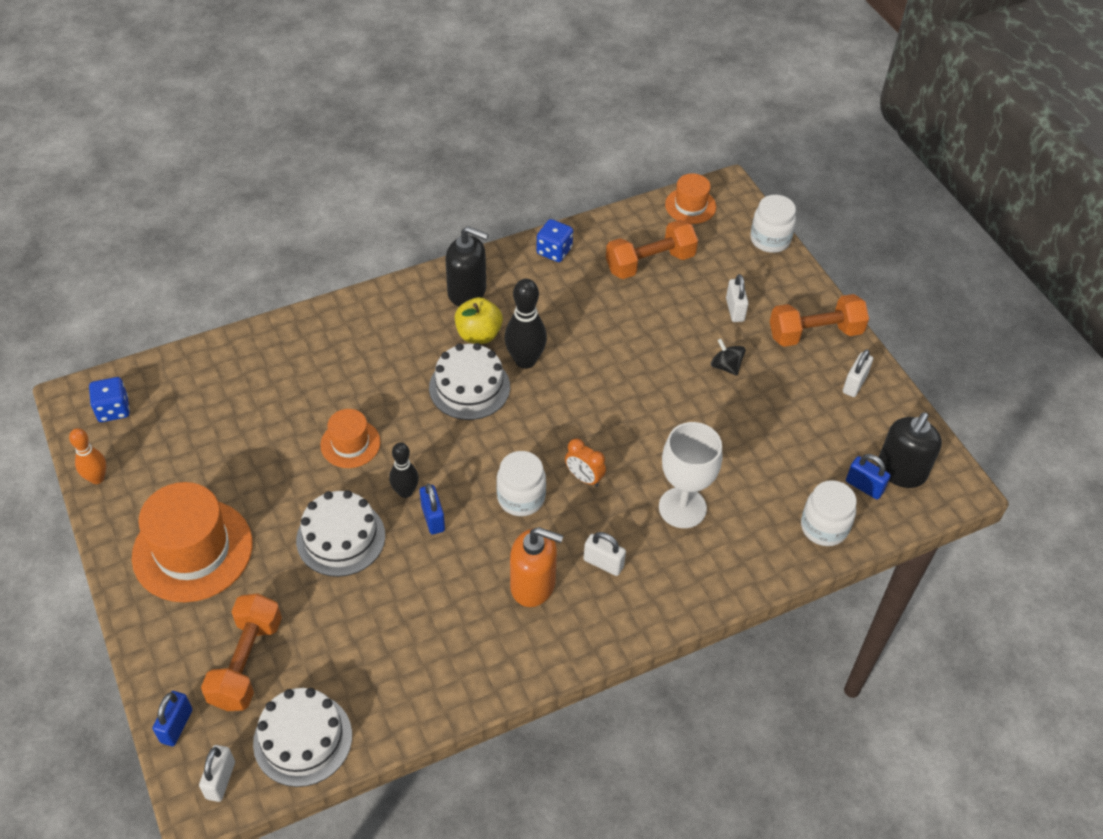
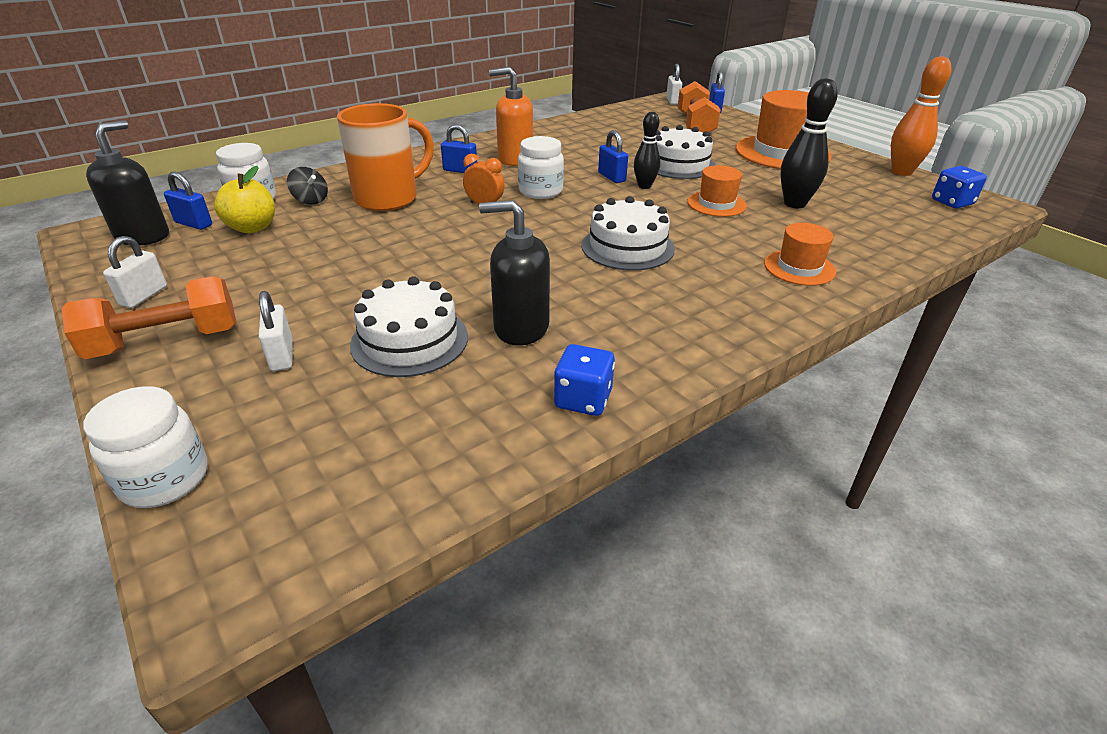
camera: 170 degrees right, 15 degrees down
(97, 478) = (901, 172): orange bowling pin -> orange bowling pin, size x1.56
(302, 739) = (637, 111): white cake -> white cake (409, 340)
(467, 292) = (687, 329): black soap dispenser -> black soap dispenser (521, 327)
(478, 334) = (644, 288): yellow apple -> yellow apple (252, 228)
(525, 360) = (575, 273): black bowling pin -> black bowling pin (794, 204)
(603, 563) = (460, 170): white padlock -> blue padlock
(650, 262) = (414, 404): orange dumbbell -> none
(682, 508) = (389, 198): white goblet -> orange mug
(690, 206) = (319, 531): orange hat -> orange hat (799, 268)
(726, 366) = (316, 294): black spinning top -> black spinning top (311, 200)

